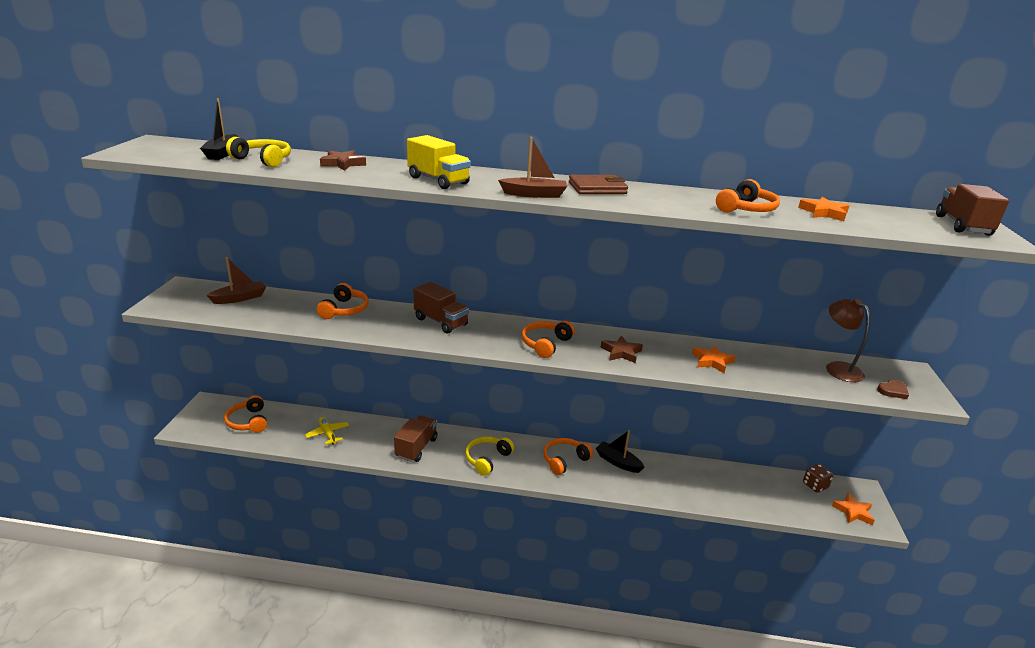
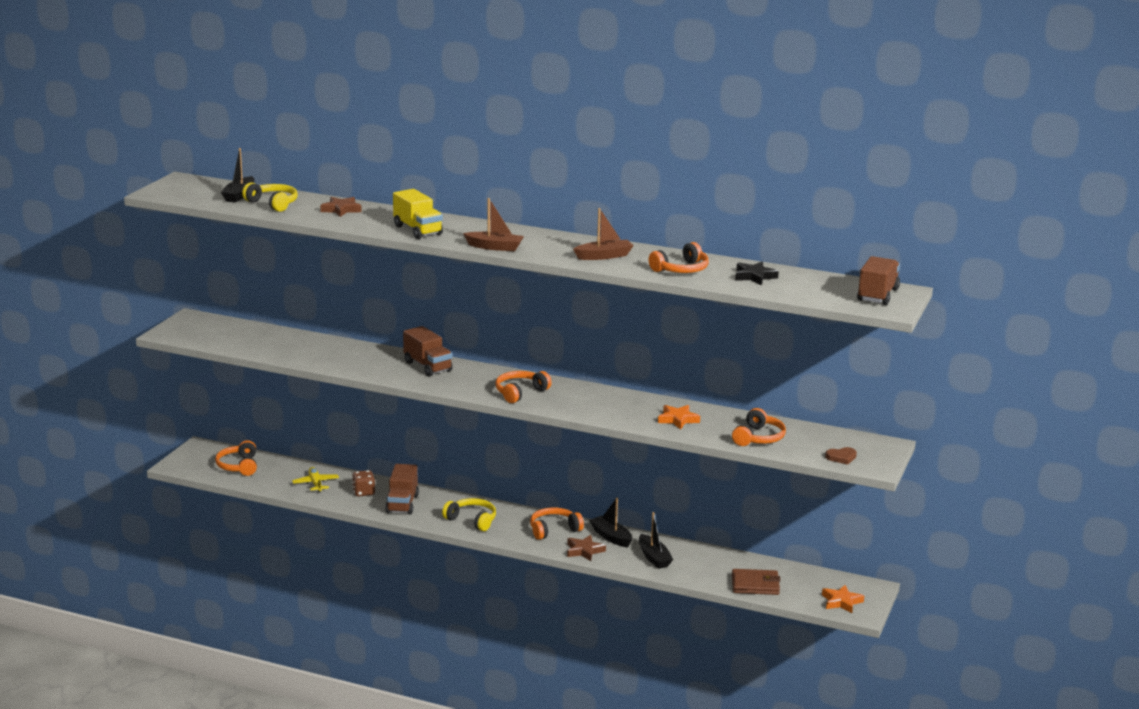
camera: 15 degrees right, 5 degrees down
(239, 298) = (242, 332): brown boat -> brown boat (604, 256)
(344, 310) = (338, 349): orange headphones -> orange headphones (758, 438)
(416, 448) = (402, 504): brown truck -> brown truck turned 150 degrees clockwise
(487, 459) = (472, 520): yellow headphones -> yellow headphones turned 75 degrees clockwise
(597, 188) = (560, 243): brown wallet -> brown wallet (755, 585)
(621, 352) = (591, 405): brown star -> brown star (584, 551)
(667, 482) = (654, 558): none -> black boat
(815, 485) = (819, 578): brown dice -> brown dice (363, 492)
(823, 213) = (754, 276): orange star -> black star
(838, 368) = (806, 436): brown lamp -> none

